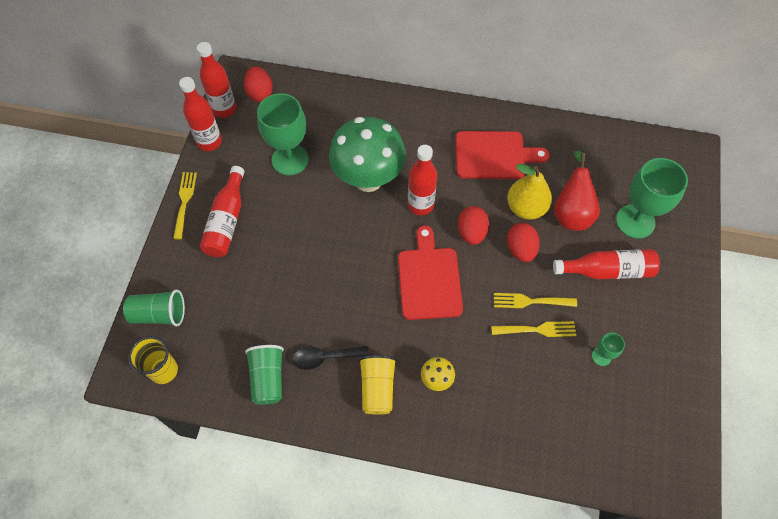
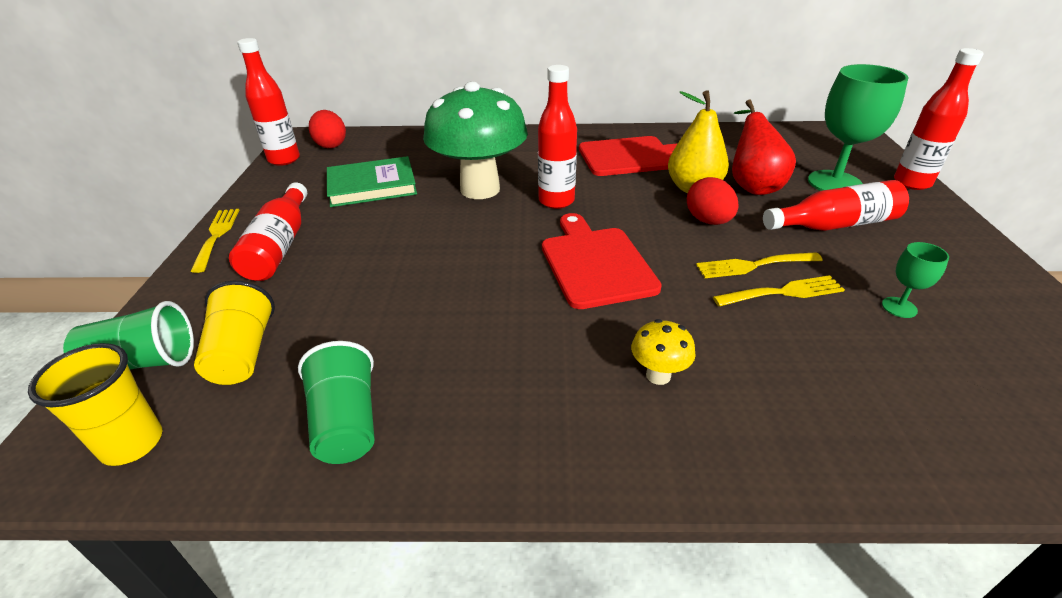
camera: 10 degrees left, 25 degrees down
(209, 142) = (261, 184): red bottle -> red bottle (912, 183)
(290, 159) = (372, 186): green goblet -> green book
(324, 357) = (451, 376): black spoon -> none
(377, 388) = (558, 404): yellow cup -> yellow cup (243, 353)
(471, 232) = (635, 215): red egg -> none

